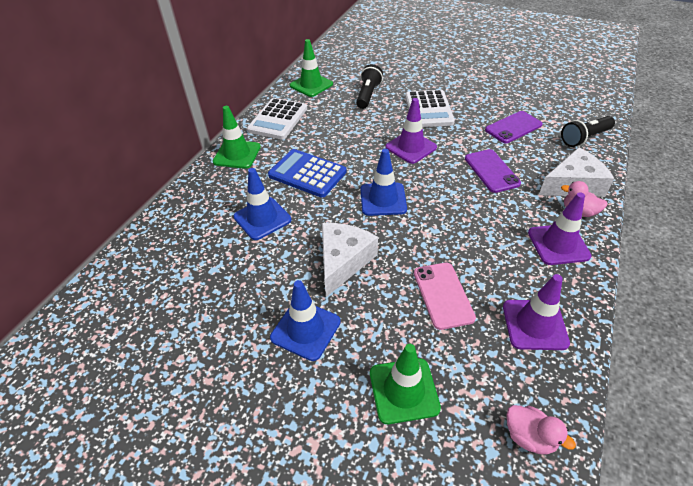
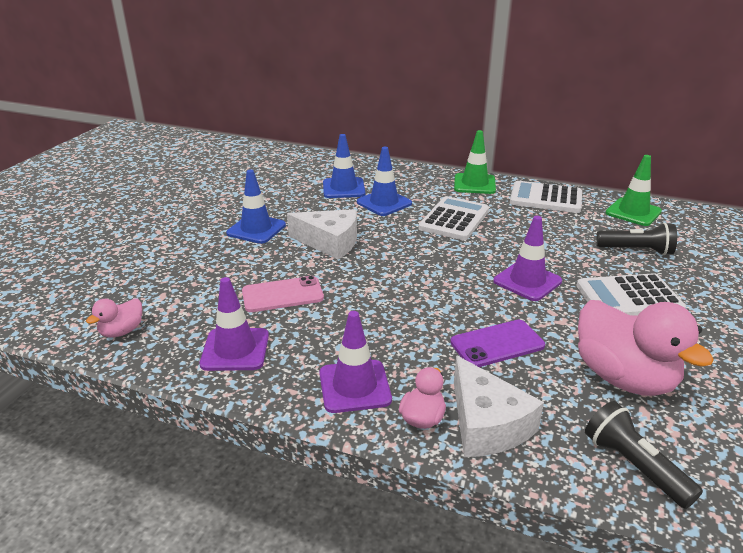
camera: 85 degrees right, 15 degrees down
(307, 174) = (454, 219): blue calculator -> white calculator
(383, 199) = (421, 262): blue traffic cone -> blue traffic cone (343, 188)
(404, 390) = (187, 272): green traffic cone -> none
(513, 127) = (623, 378): purple phone -> pink duck

